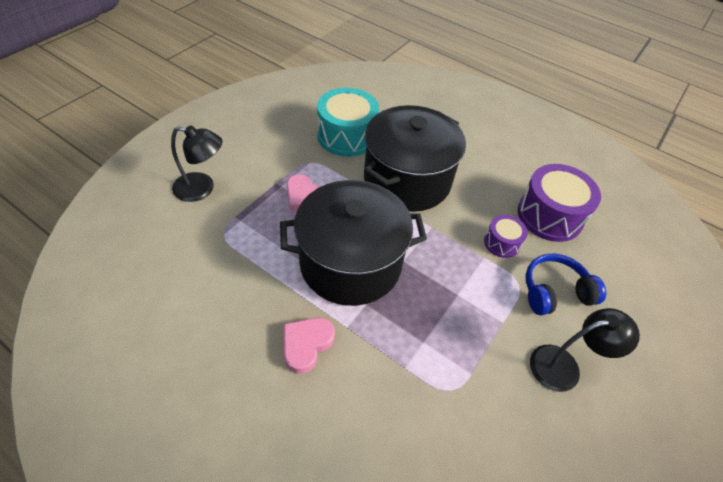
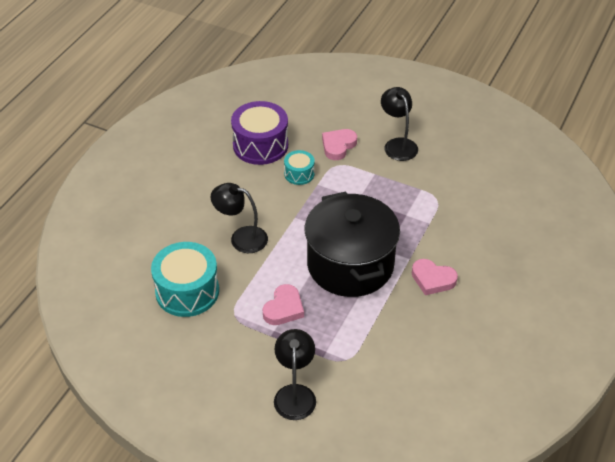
camera: 95 degrees left, 5 degrees down
(407, 180) = (241, 238): black pot -> black lamp
(502, 243) = (299, 174): purple drum -> turquoise drum
(555, 292) = (338, 146): blue headphones -> pink heart

